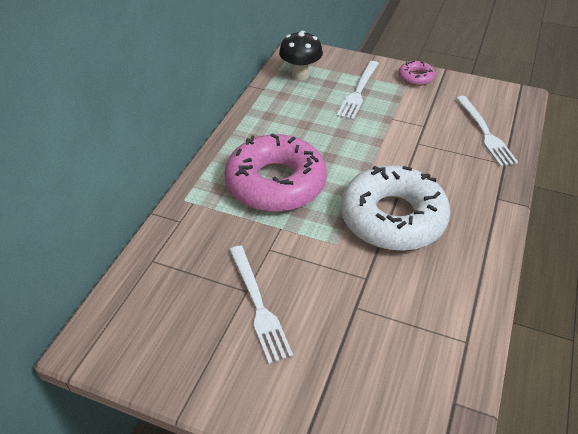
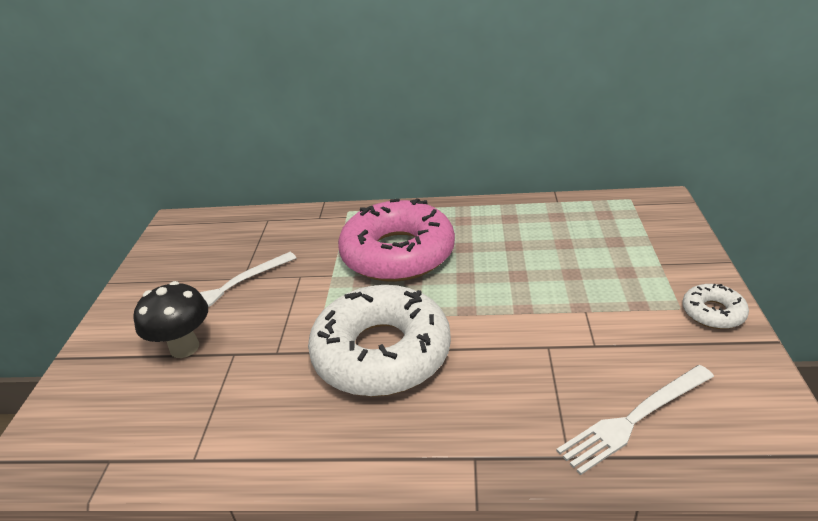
camera: 75 degrees right, 10 degrees down
(300, 75) = (610, 216): black mushroom -> black mushroom (184, 347)
(358, 91) = (620, 268): white fork -> none
(415, 77) = (713, 313): pink donut -> white donut

